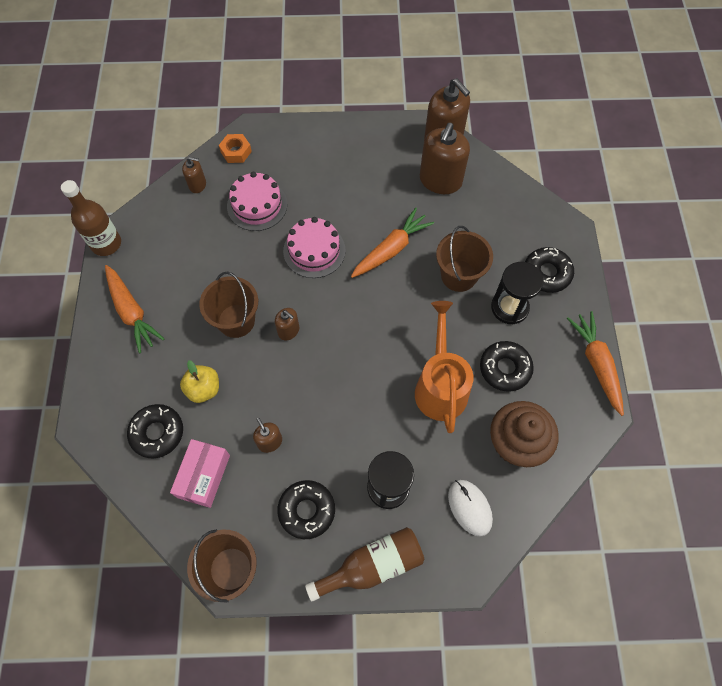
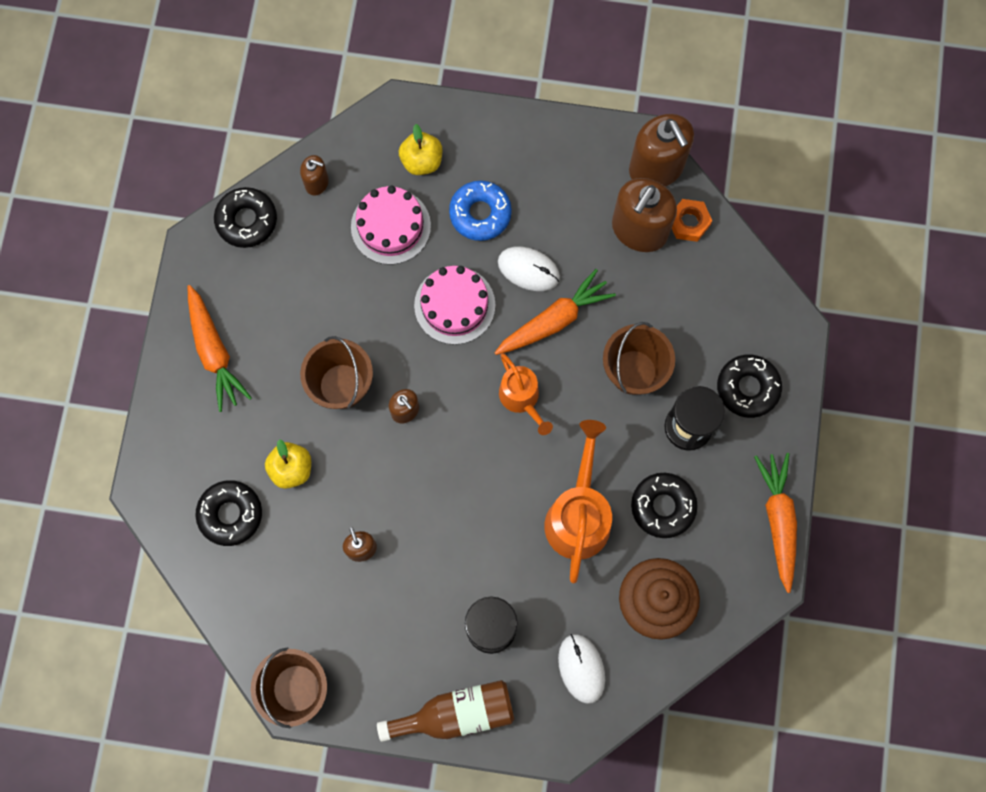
camera: 10 degrees right, 10 degrees up
(106, 244) = (190, 250): brown bottle -> none
(203, 476) = (279, 576): pink box -> none
(236, 151) = (374, 140): orange nut -> orange nut (688, 222)
(273, 160) = (422, 161): none -> yellow apple
(307, 510) = (392, 638): black donut -> black donut (247, 220)
(322, 187) = (480, 214): none -> blue donut
(365, 218) = (528, 269): none -> white mouse
(378, 308) = (522, 399): none -> orange watering can

